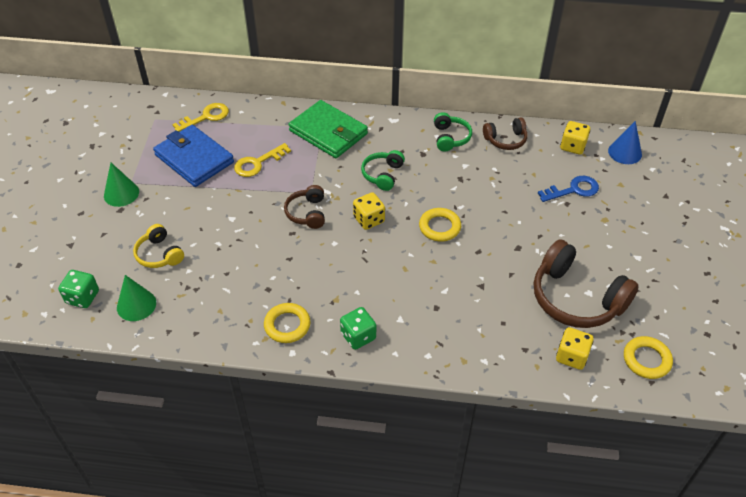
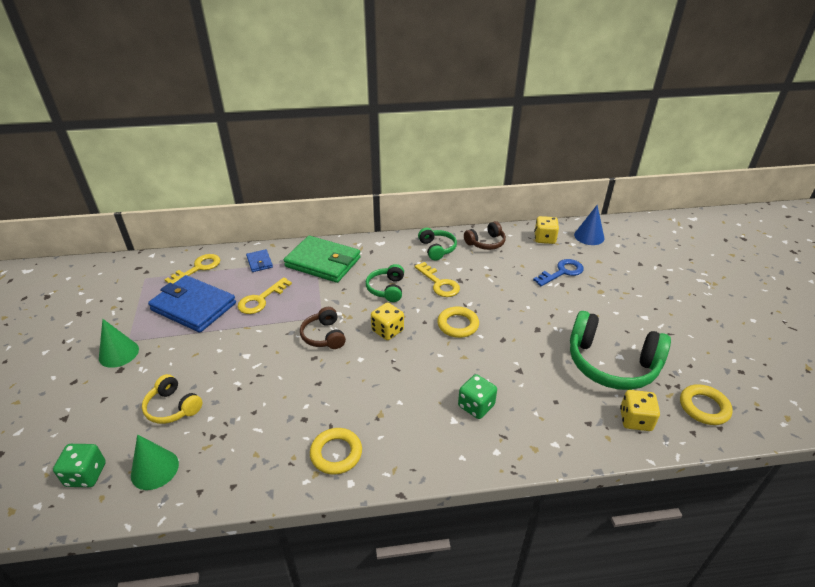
camera: 15 degrees left, 10 degrees down
(266, 121) = (259, 262): none -> blue wallet
(358, 336) = (417, 448): green dice -> green dice (476, 406)
(438, 178) = (439, 283): none -> yellow key
(576, 298) = (611, 364): brown headphones -> green headphones

